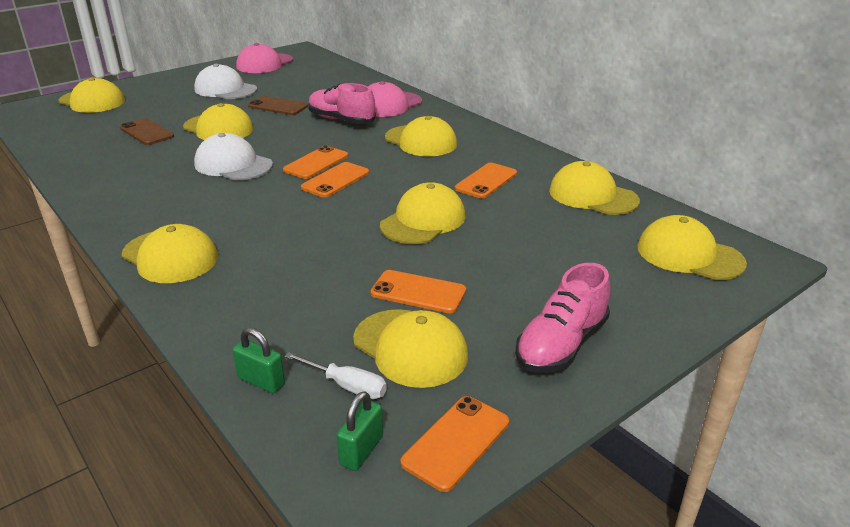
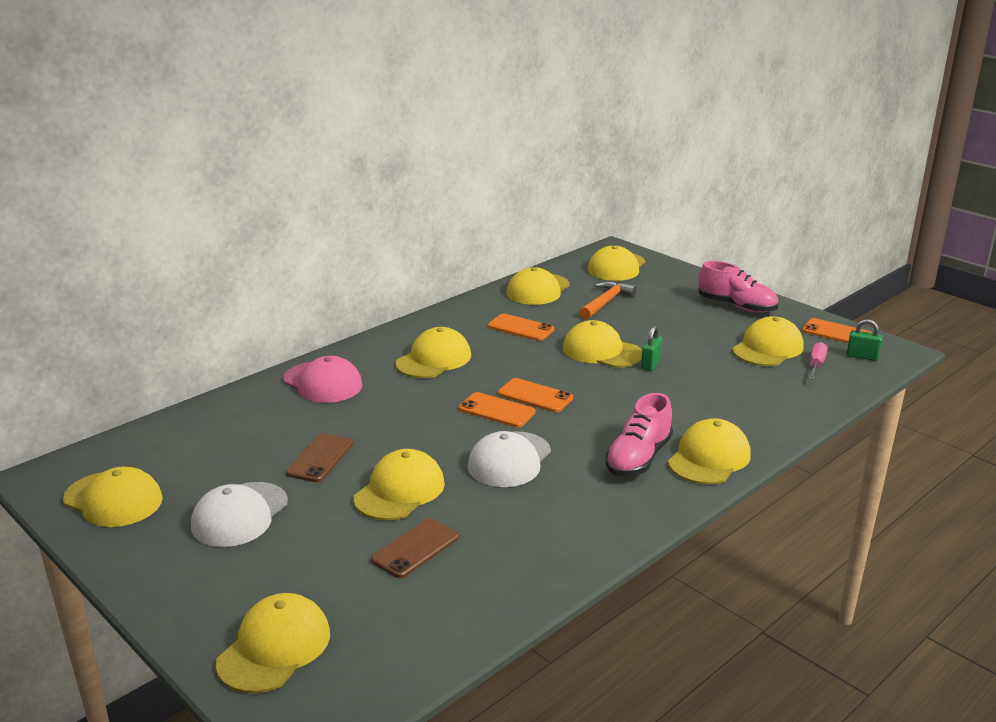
camera: 95 degrees left, 5 degrees down
(261, 381) = (831, 392): green padlock -> green padlock (651, 364)
(264, 64) = (113, 499): pink cap -> yellow cap
(341, 120) = (373, 408): pink shoe -> pink shoe (638, 458)
(347, 386) = (816, 364): white screwdriver -> pink screwdriver
(418, 292) = (705, 348): orange phone -> none
(562, 235) = (606, 302): none -> orange hammer

